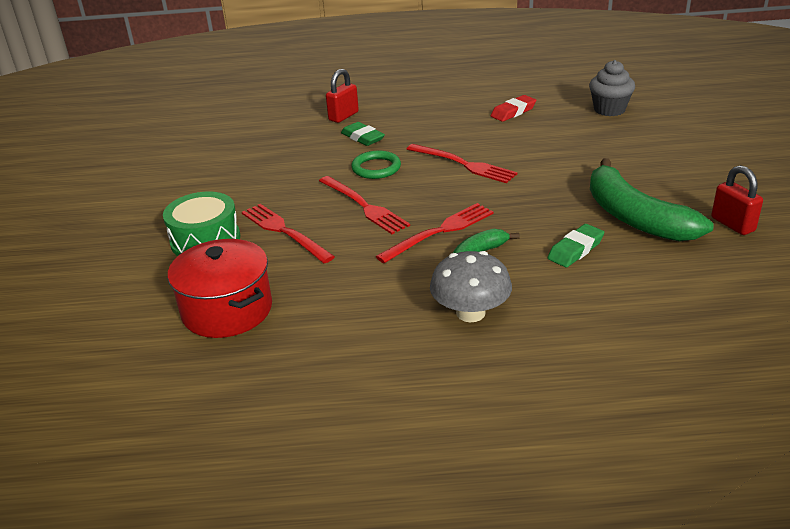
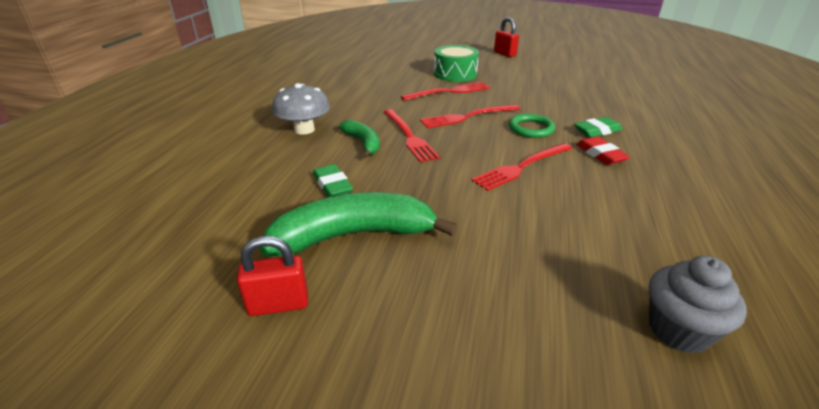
camera: 105 degrees right, 0 degrees up
(227, 310) = (378, 75): red pot -> none
(343, 116) = (650, 128): red padlock -> red padlock (504, 54)
(513, 112) = (664, 229): red eraser -> red eraser (600, 154)

